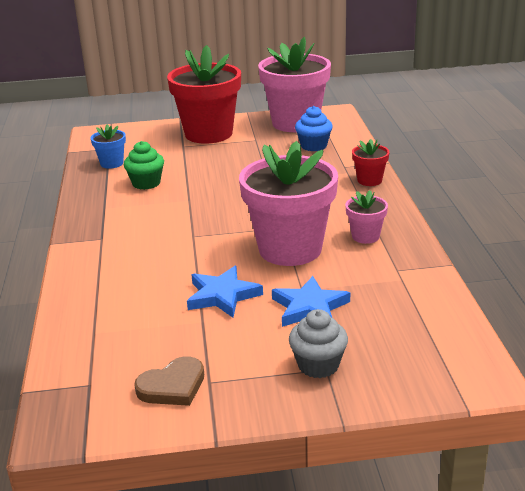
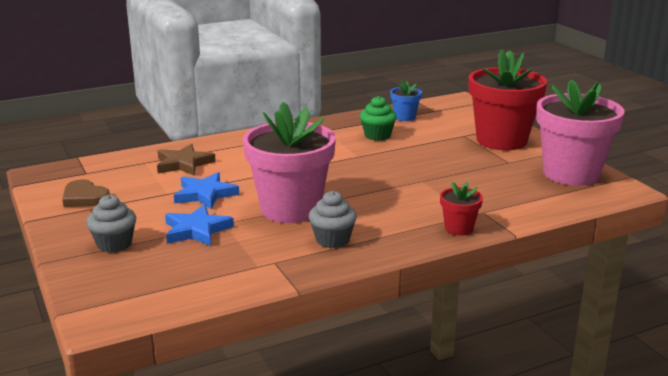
camera: 70 degrees right, 5 degrees down
(123, 304) = (183, 164): none -> brown star
(313, 146) = (520, 190): blue cupcake -> none
(365, 236) = (332, 240): pink flower pot -> grey cupcake

